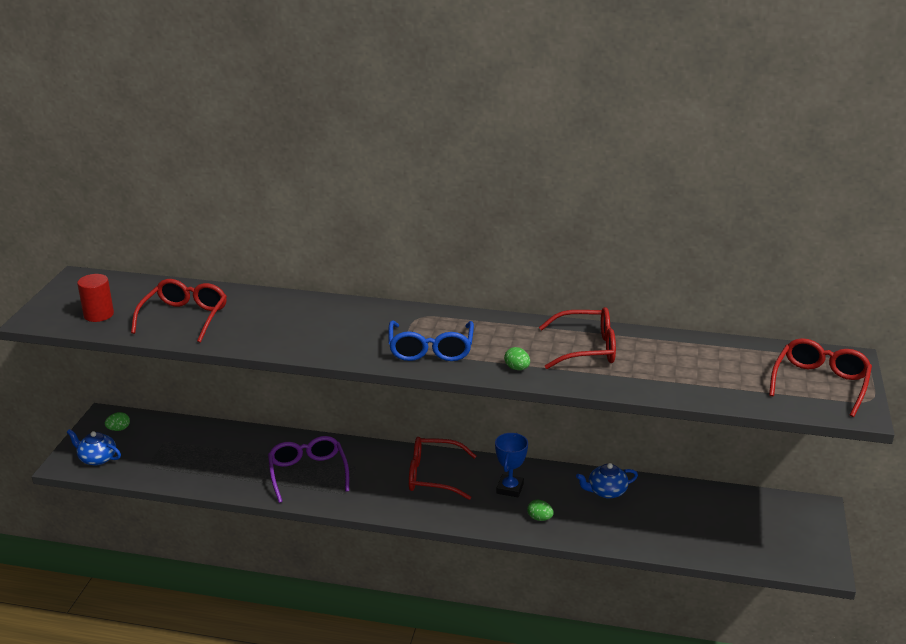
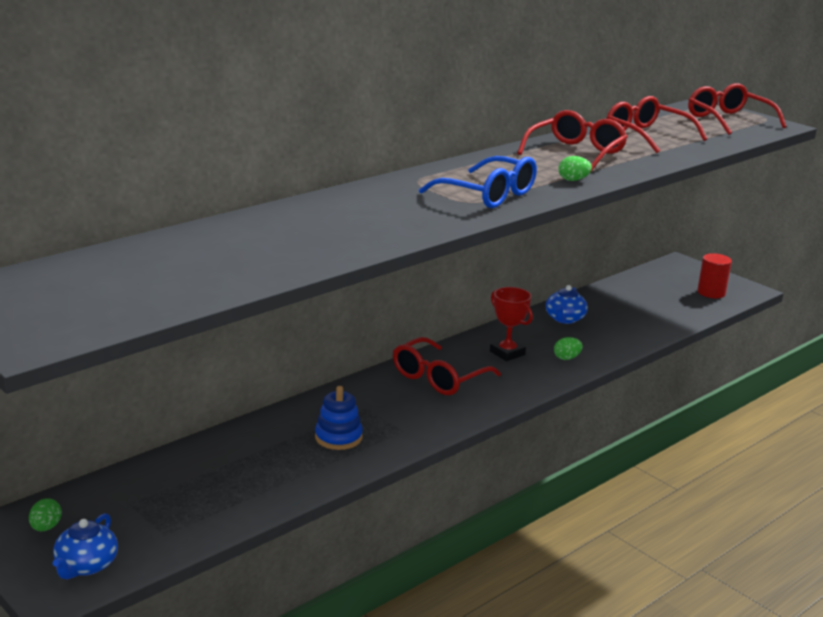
camera: 55 degrees left, 5 degrees down
(97, 458) = (86, 565): blue teapot -> blue teapot turned 45 degrees counterclockwise
(99, 315) = (104, 305): red cylinder -> red cylinder (711, 293)
(185, 317) = (212, 266): red glasses -> red glasses (646, 136)
(308, 473) = (338, 437): purple glasses -> blue stacking toy
(510, 488) = (507, 353): blue trophy -> red trophy

